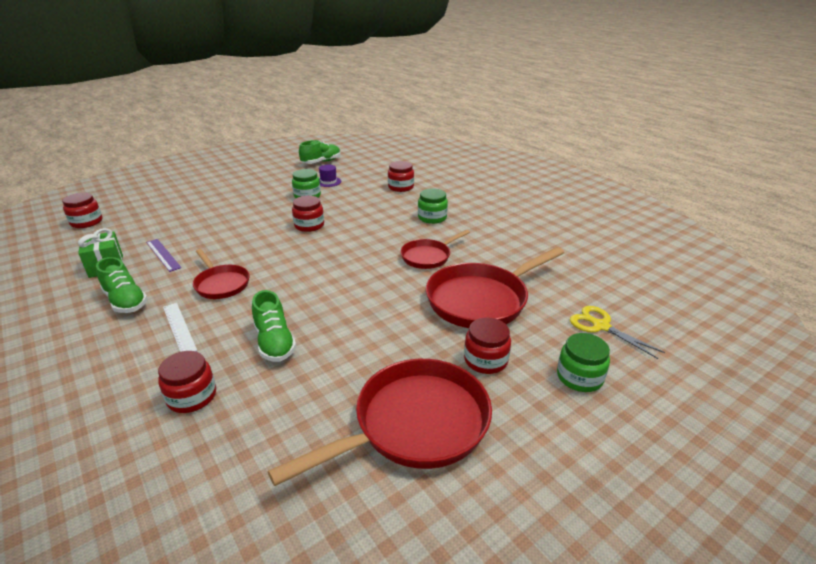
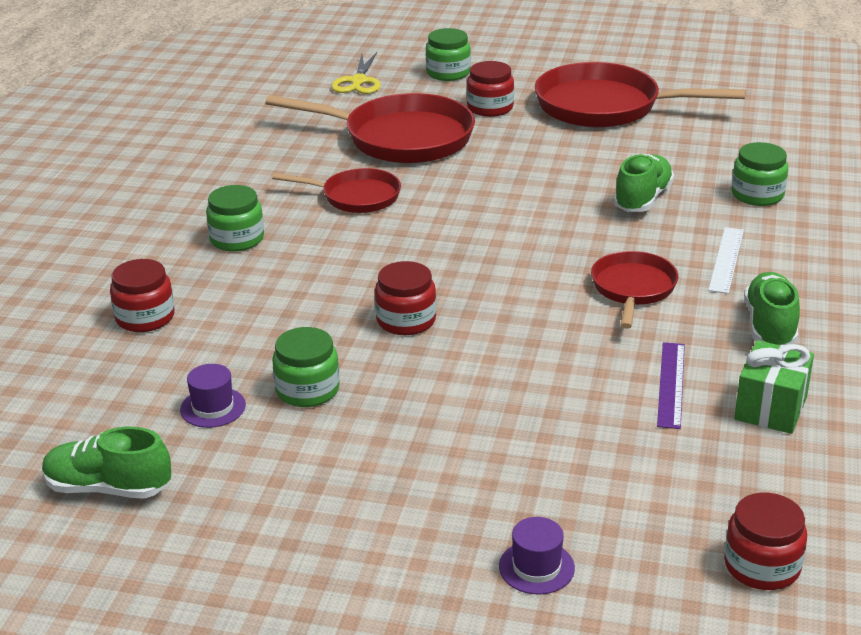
camera: 130 degrees left, 0 degrees up
(169, 195) = (536, 567): none -> purple hat
(192, 396) = (757, 195): red jar -> green jar

